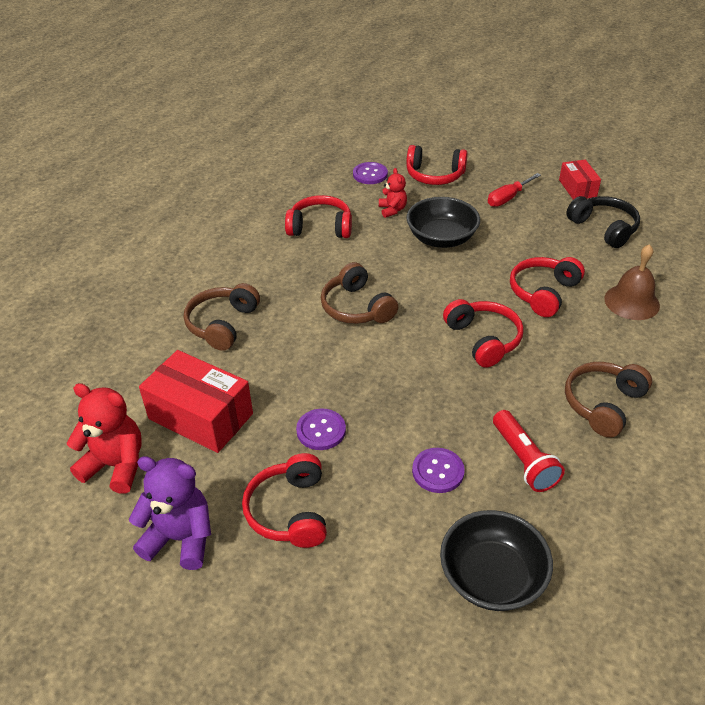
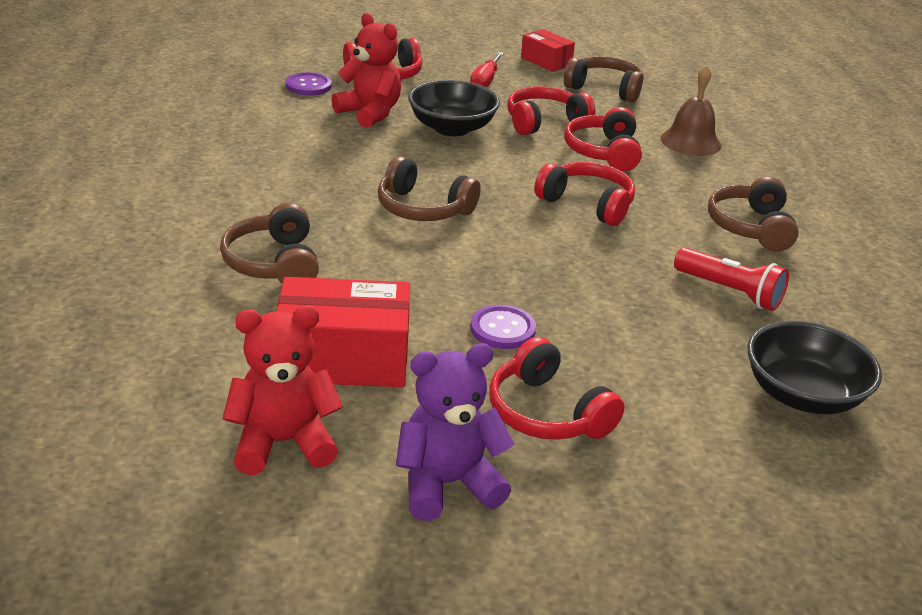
camera: 35 degrees left, 10 degrees down
(320, 227) = (300, 145): red headphones -> red headphones (544, 122)
(392, 210) = (370, 113): red teddy bear -> red teddy bear, size x1.74
(438, 471) = (661, 326): purple button -> none
(604, 228) = (605, 89): black headphones -> brown headphones

